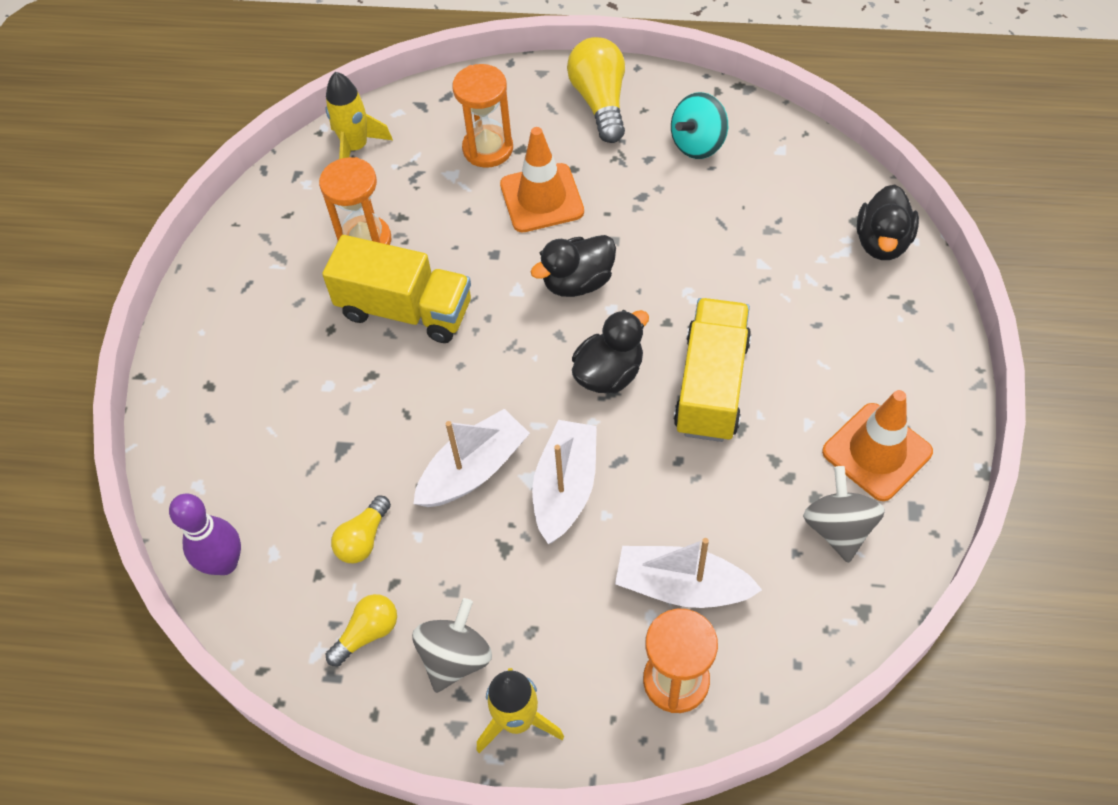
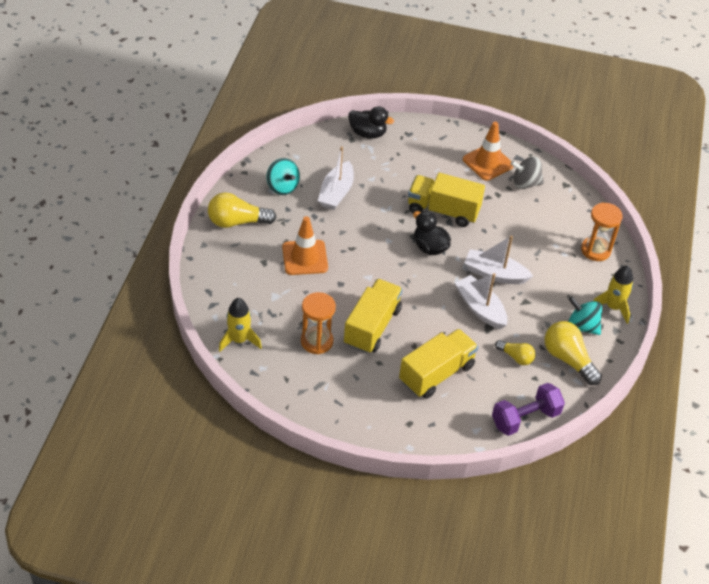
camera: 90 degrees left, 10 degrees down
(224, 563) = (525, 418): purple bowling pin -> purple dumbbell
(313, 414) = (436, 374): none -> yellow truck
(367, 633) = (568, 359): yellow light bulb -> yellow light bulb, size x1.71
(455, 657) = (582, 326): grey spinning top -> turquoise spinning top
(488, 149) = (259, 277): orange hourglass -> none
(577, 282) = (368, 251): black duck -> none
(681, 586) = (550, 240): white boat -> white boat (336, 193)

